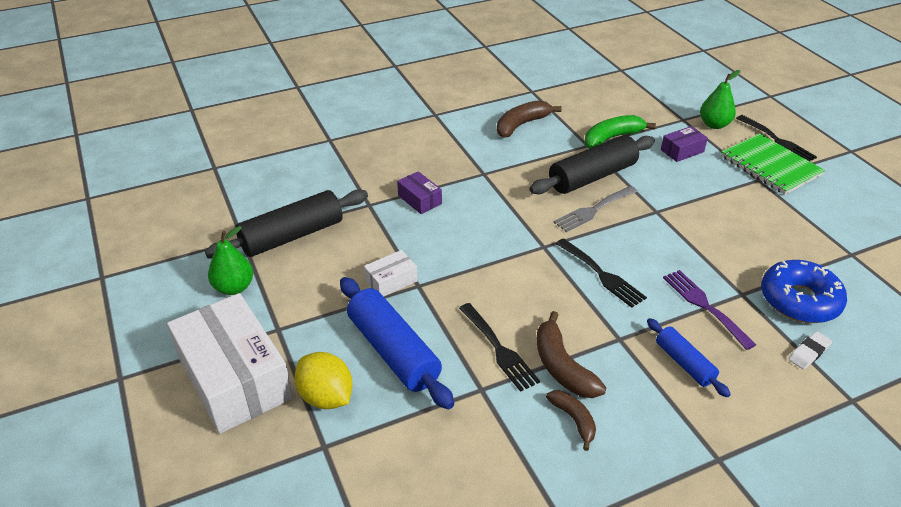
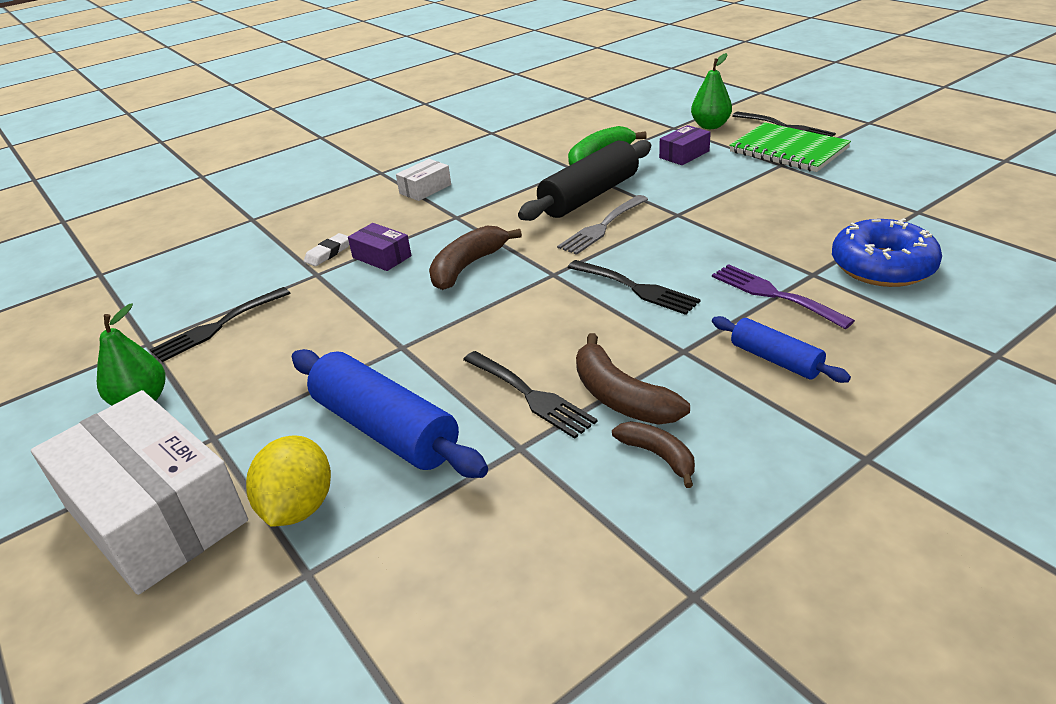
camera: 10 degrees left, 5 degrees down
(292, 236) = (217, 326): black rolling pin -> black fork
(326, 397) = (298, 507): yellow lemon -> yellow lemon turned 60 degrees clockwise
(391, 281) = (364, 349): white box -> white box (425, 189)
(521, 125) = (489, 164): brown banana -> brown banana (467, 266)
(809, 353) = (920, 316): white eraser -> white eraser (328, 253)

